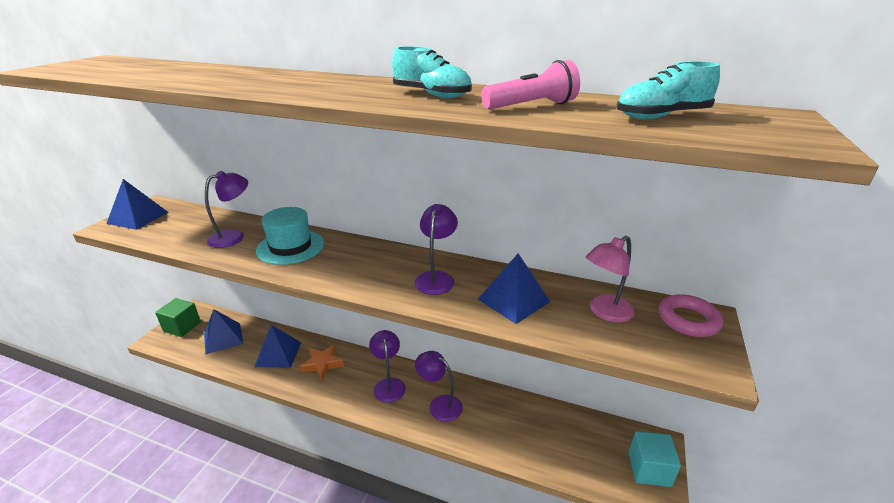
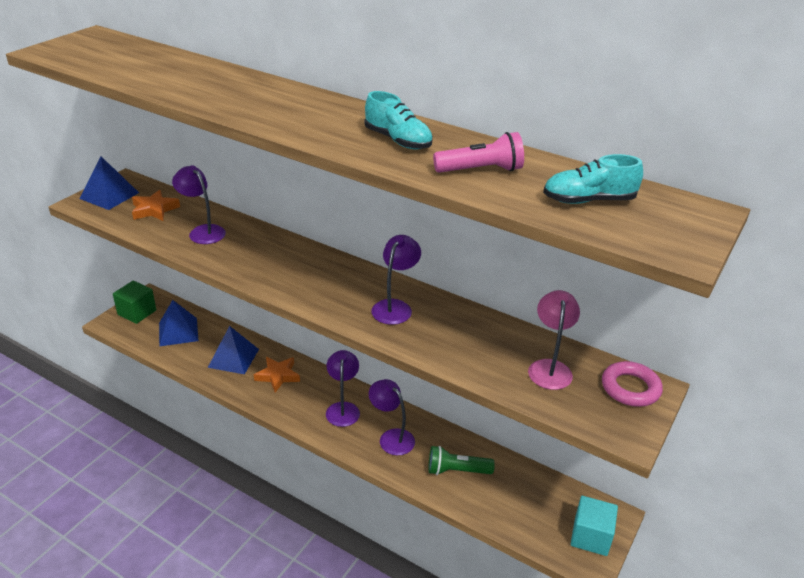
camera: 10 degrees right, 5 degrees up
(184, 224) = (154, 209): none -> orange star
(234, 236) = (203, 231): purple lamp -> purple lamp turned 105 degrees counterclockwise
(290, 247) = (257, 251): turquoise hat -> none
(507, 426) = (456, 470): none -> green flashlight
(513, 300) = (464, 341): blue pyramid -> none
(604, 312) = (549, 368): pink lamp -> pink lamp turned 120 degrees clockwise

